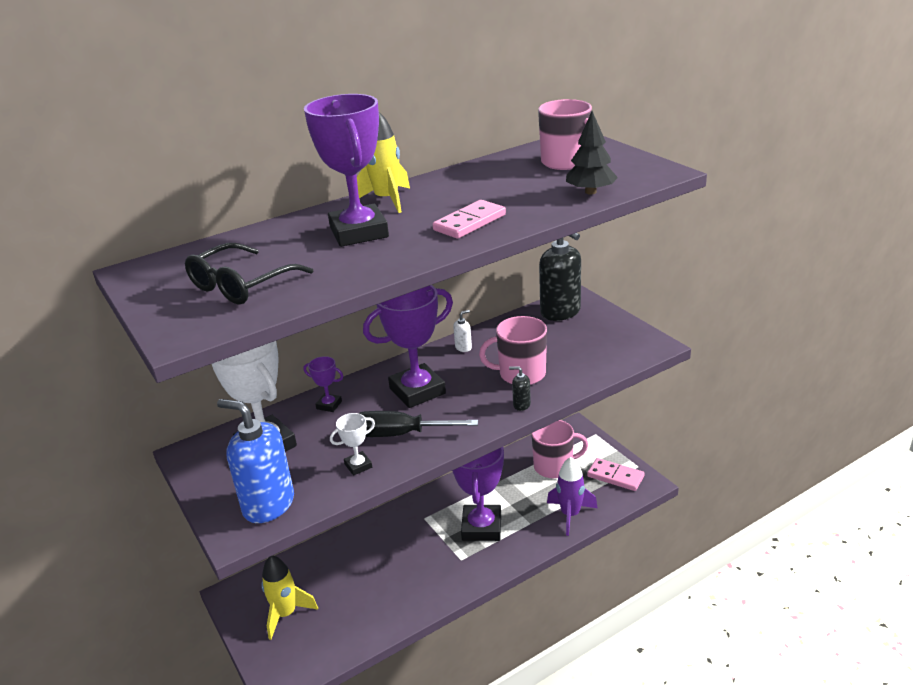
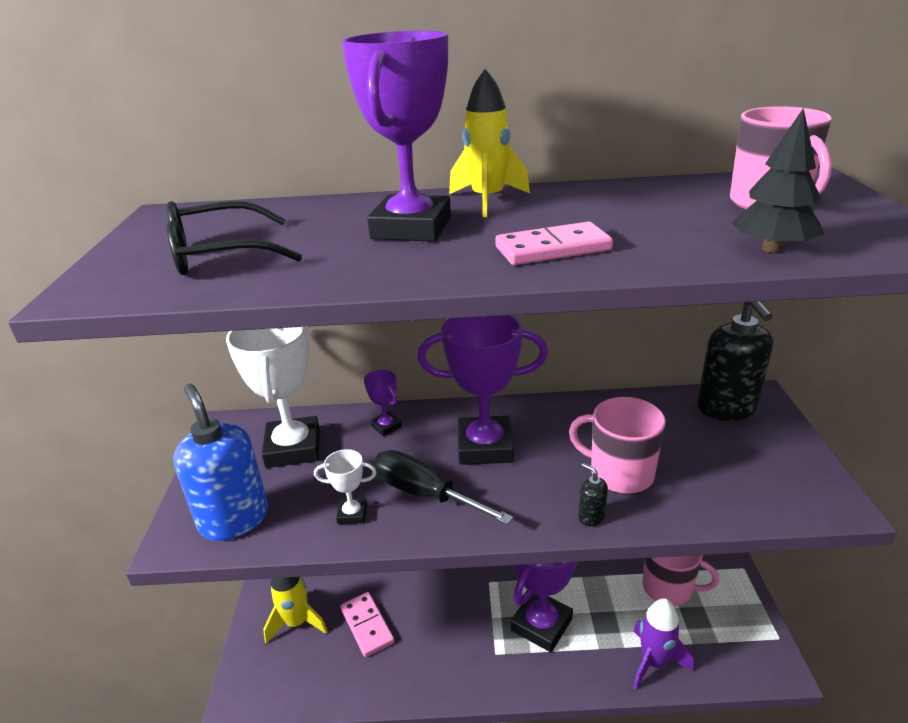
camera: 30 degrees right, 0 degrees up
(463, 347) = (575, 412): white soap dispenser -> none
(615, 476) = (740, 638): pink domino -> pink domino (367, 626)

